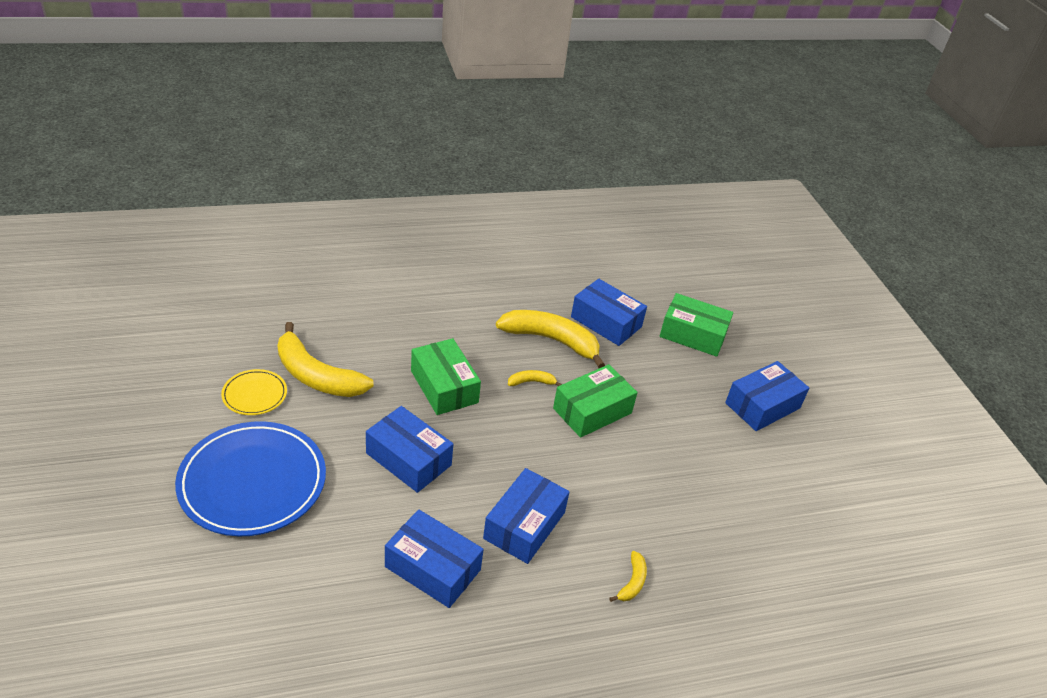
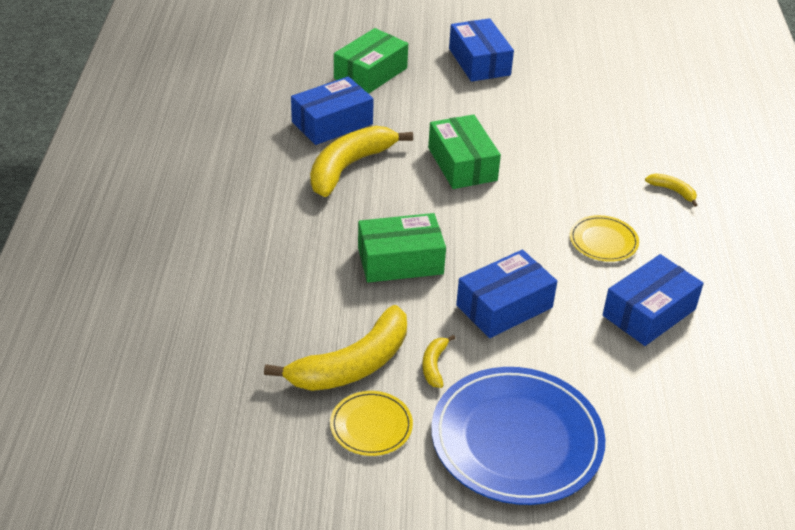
camera: 70 degrees left, 0 degrees up
(524, 525) = (603, 241): blue box -> yellow plate
(531, 382) = (410, 195): yellow banana -> yellow banana (434, 365)

